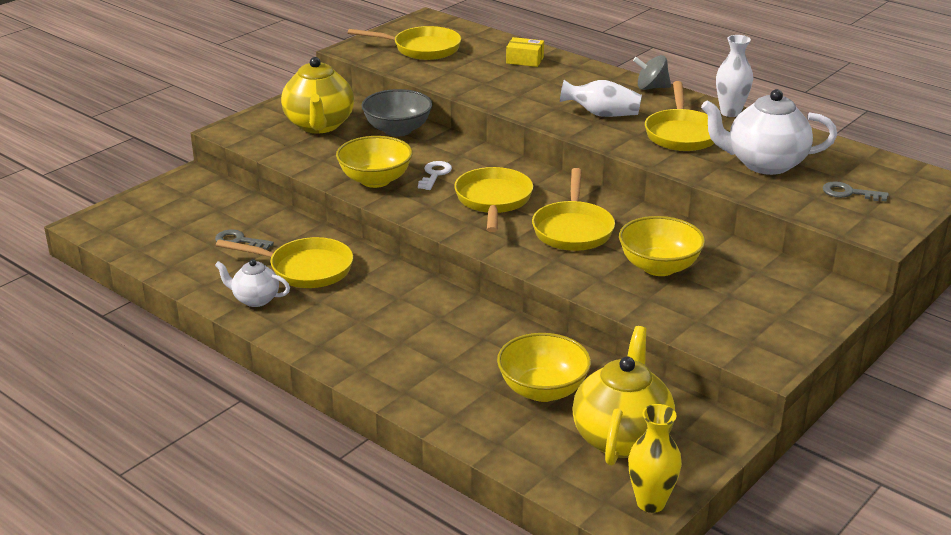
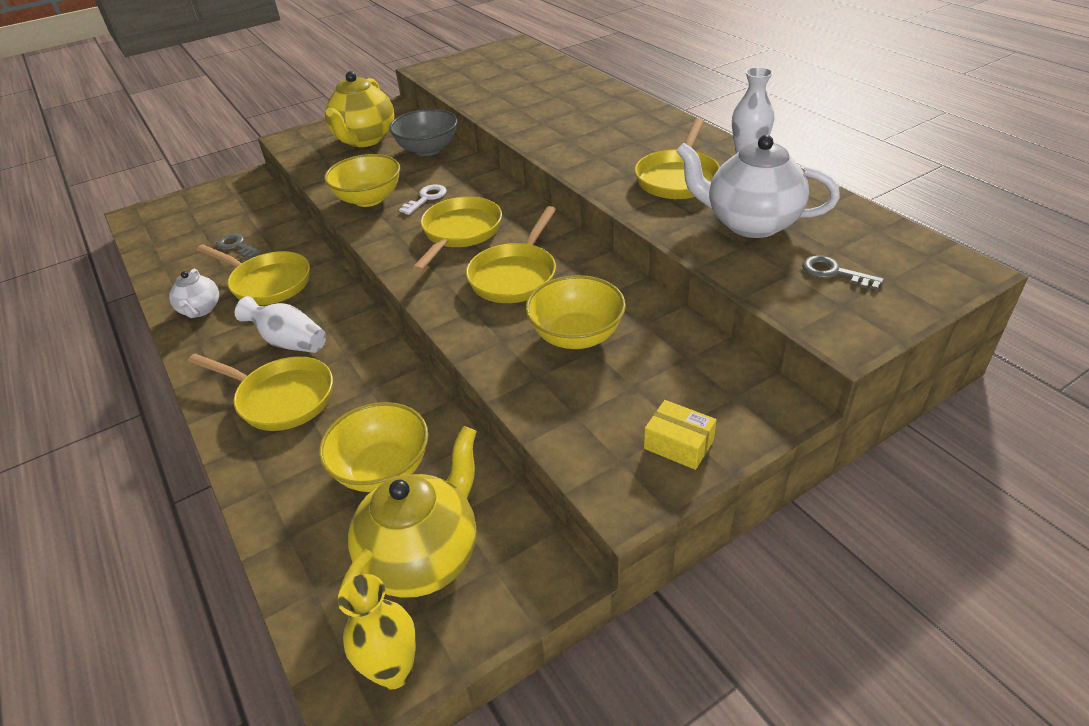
camera: 20 degrees right, 10 degrees up
(255, 299) = (200, 310): white teapot -> white teapot turned 135 degrees counterclockwise
(421, 49) = (486, 72): yellow pan -> yellow pan (281, 398)
(525, 60) = (572, 88): yellow box -> yellow box (678, 444)
(602, 114) = (608, 149): white vase -> white vase (289, 342)
(651, 88) = (679, 124): grey spinning top -> none

